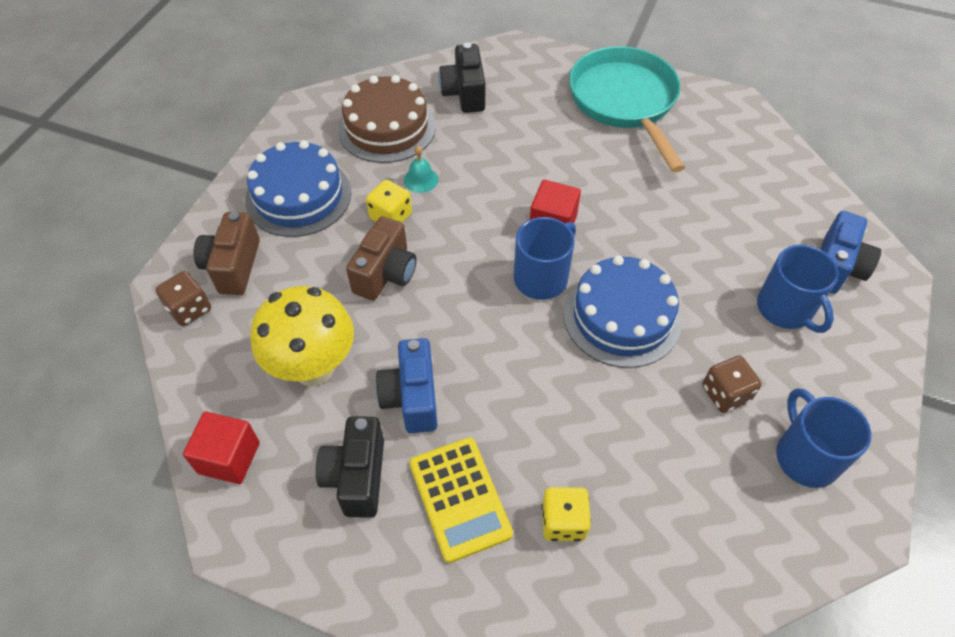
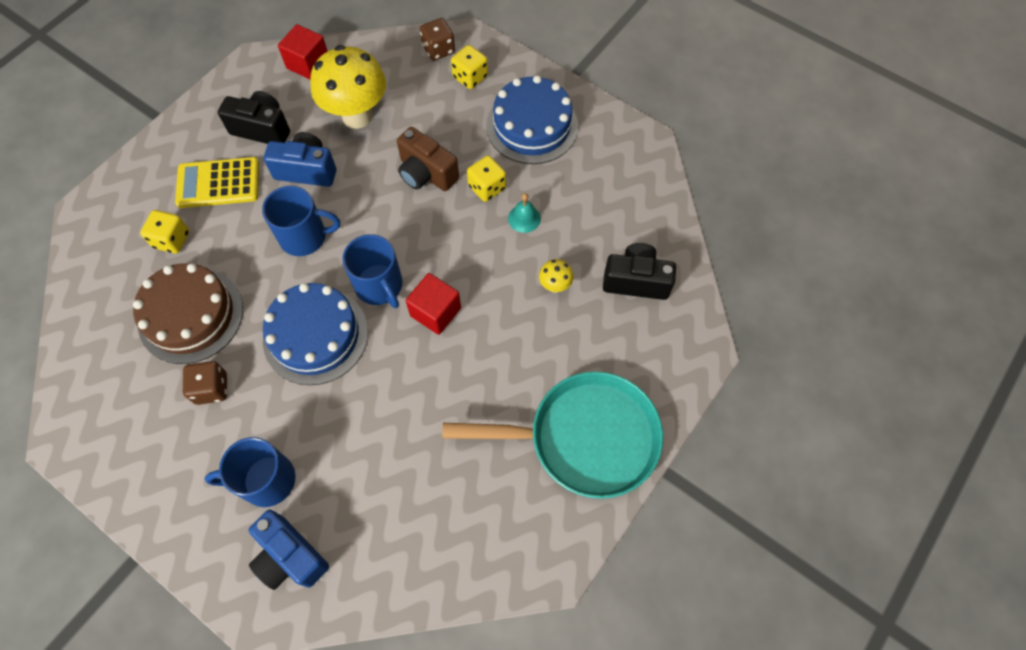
camera: 105 degrees right, 10 degrees up
(233, 266) = (470, 77): brown camera -> yellow dice
(387, 127) = (601, 203): brown cake -> brown cake (191, 315)
(490, 144) = (555, 286): none -> yellow mushroom
(805, 456) = (133, 426): blue mug -> blue mug (304, 236)

